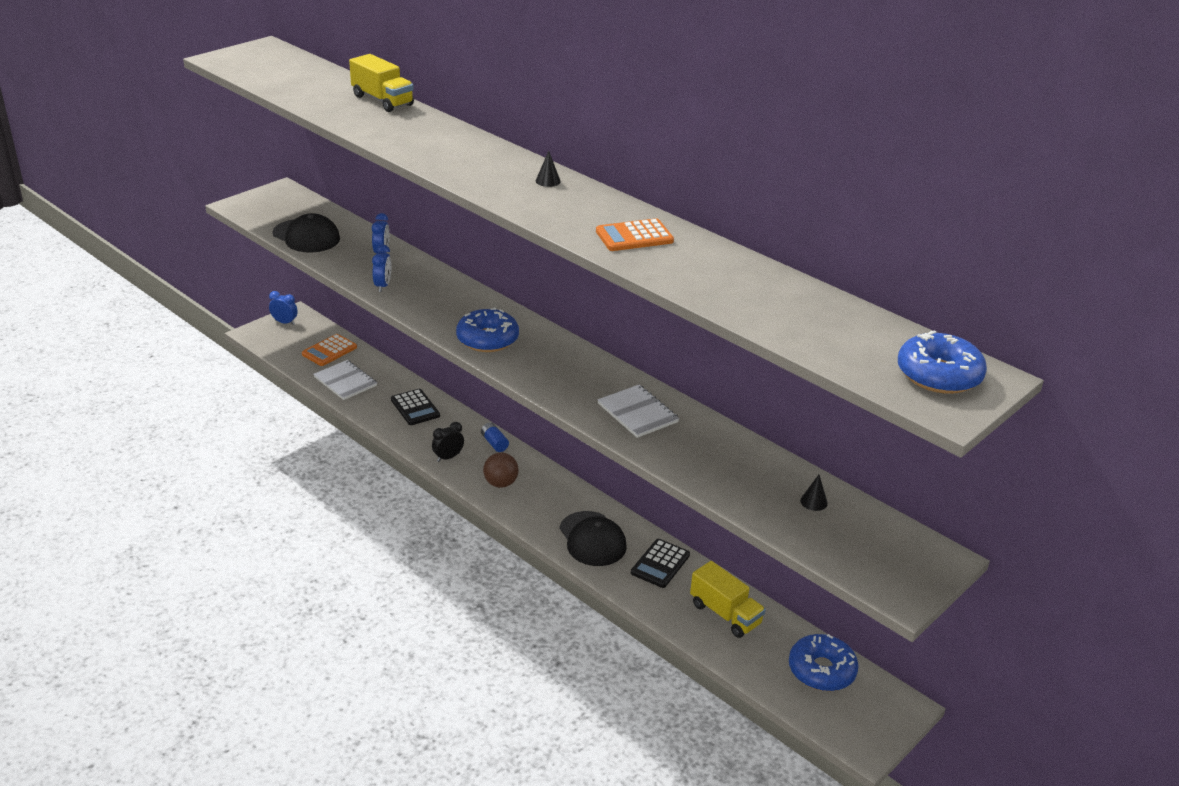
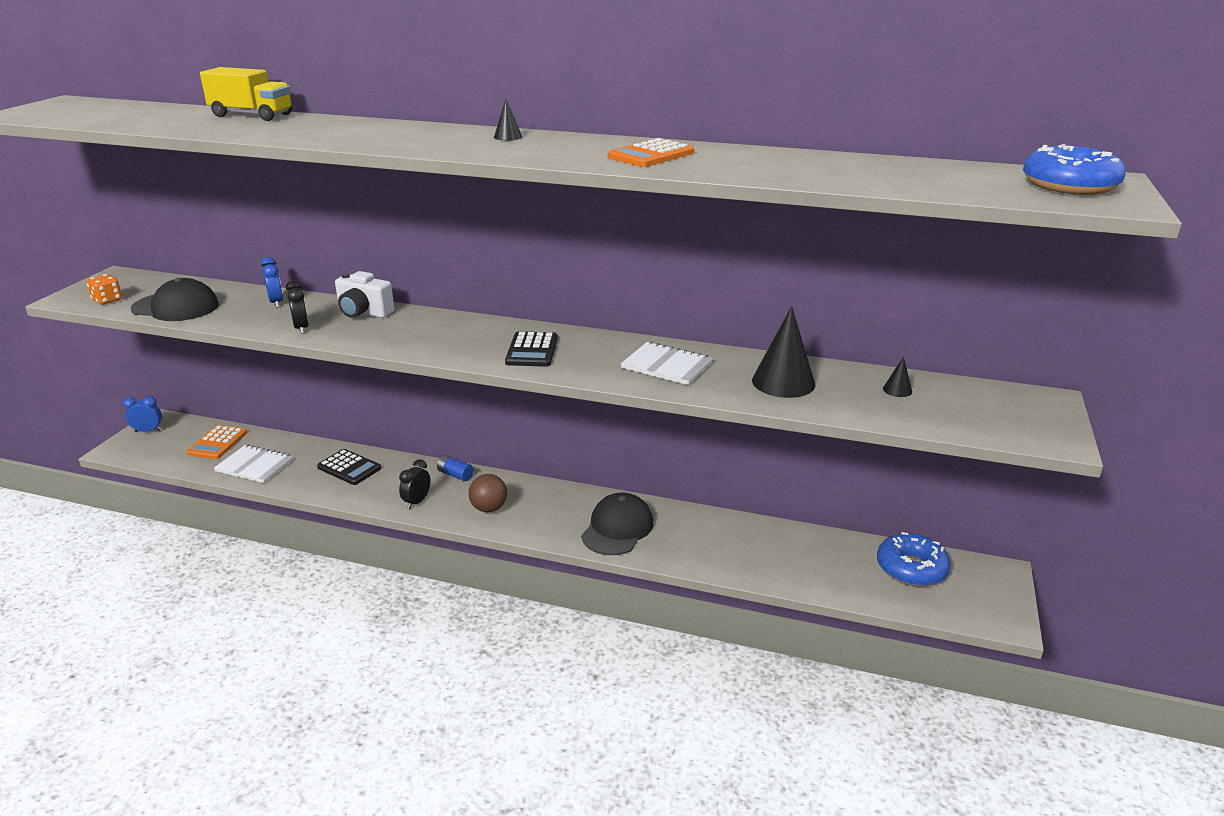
camera: 25 degrees left, 5 degrees down
(263, 215) = (107, 300): none -> orange dice
(383, 286) = (301, 328): blue clock -> black clock
(440, 283) = (364, 313): none -> white camera
(487, 339) = (457, 345): blue donut -> none
(592, 539) = (617, 528): black cap -> black cap turned 105 degrees counterclockwise
(660, 564) = (697, 528): black calculator -> black calculator (532, 350)
(721, 461) = (783, 382): none -> black cone
(725, 614) = (790, 551): yellow truck -> none

